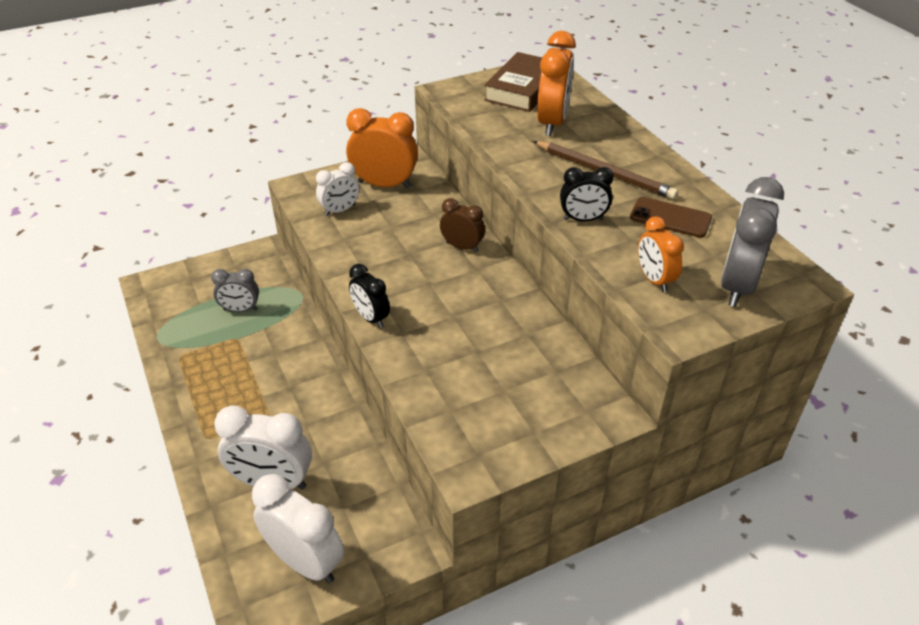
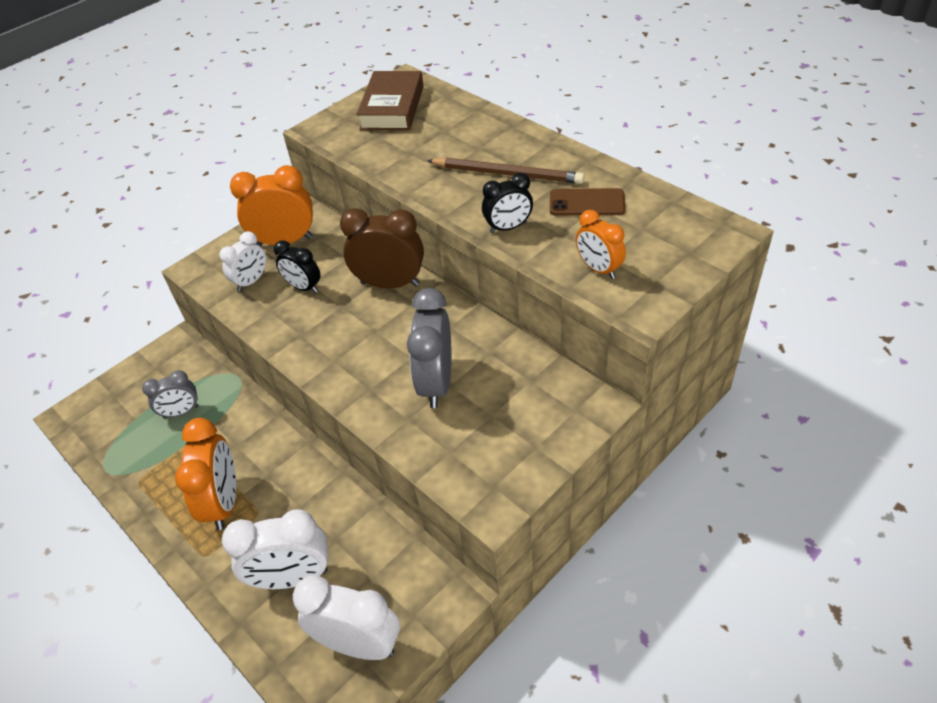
camera: 15 degrees left, 5 degrees up
(371, 318) = (332, 384): black clock -> black clock (303, 287)
(462, 247) = (390, 284): brown clock -> brown clock, size x1.67
(552, 123) = (436, 136): orange clock -> orange clock (224, 502)
(736, 286) = (672, 252): grey clock -> grey clock (436, 383)

